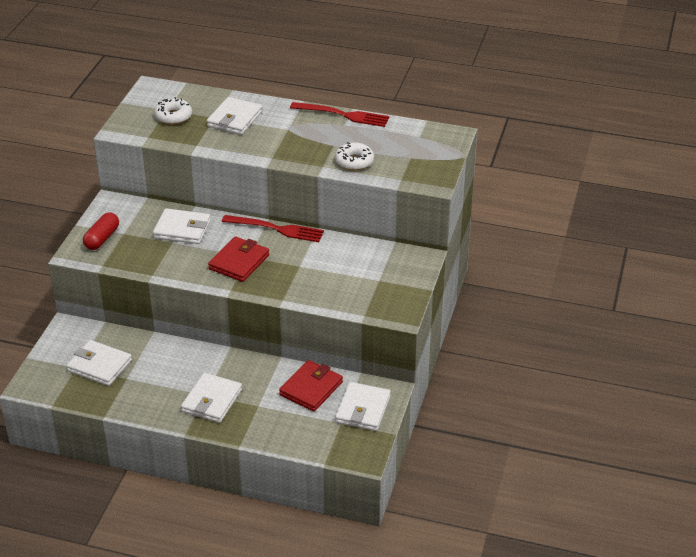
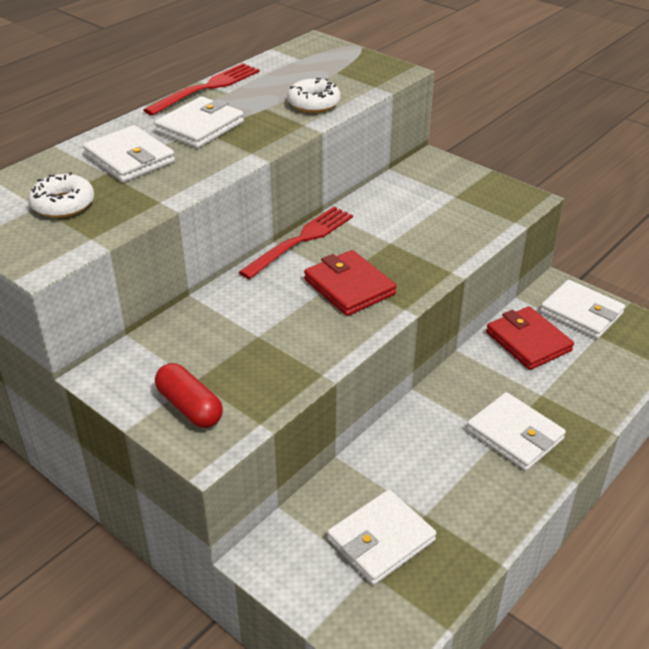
camera: 65 degrees left, 0 degrees up
(182, 229) = (235, 319): white wallet -> white wallet (200, 127)

